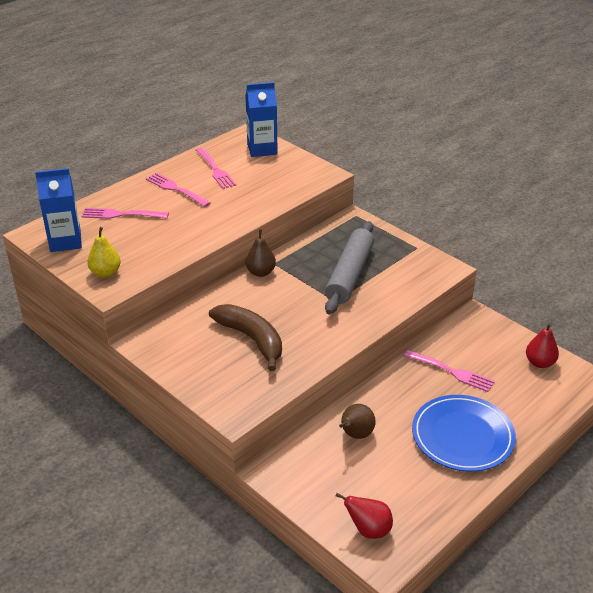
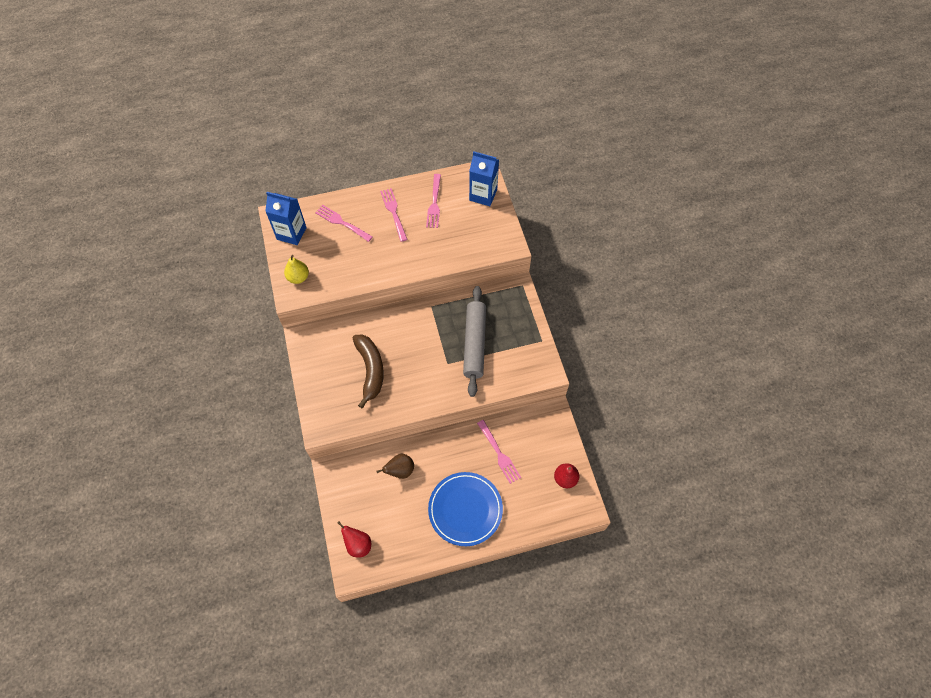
camera: 30 degrees right, 25 degrees up
(261, 272) = (416, 311): brown pear -> none
(350, 275) = (475, 343): grey rolling pin -> grey rolling pin turned 45 degrees counterclockwise

